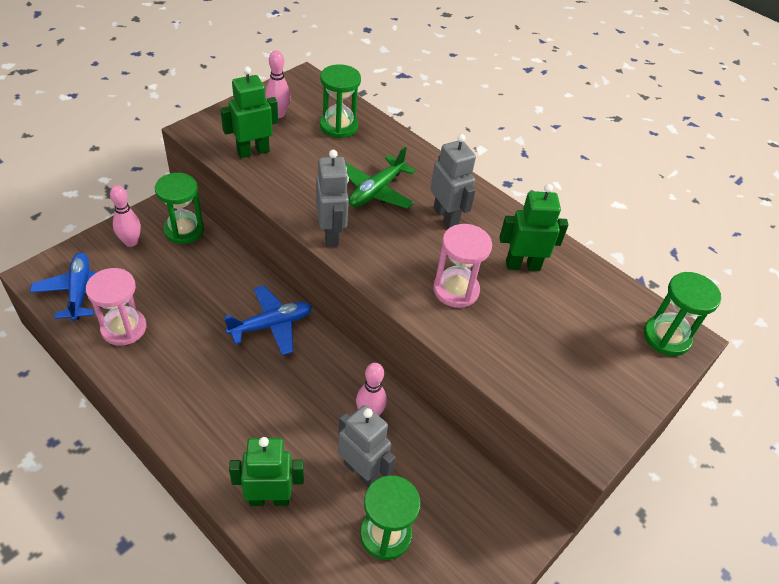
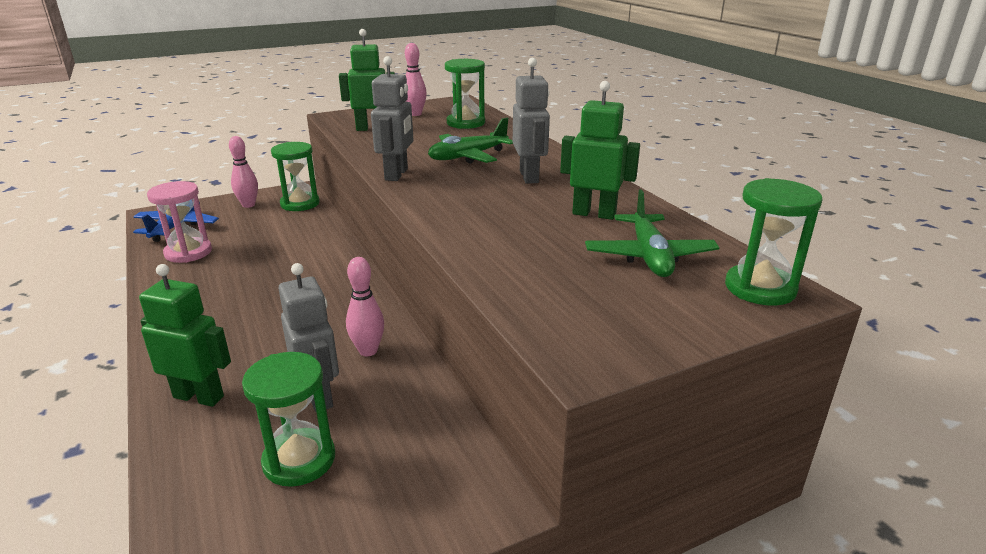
camera: 25 degrees right, 20 degrees down
(271, 325) = (323, 270): blue plane -> none
(456, 290) = (498, 220): pink hourglass -> none
(584, 315) = (649, 256): none -> green plane

